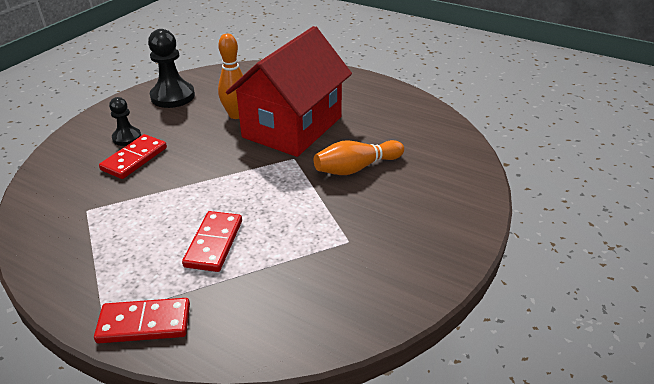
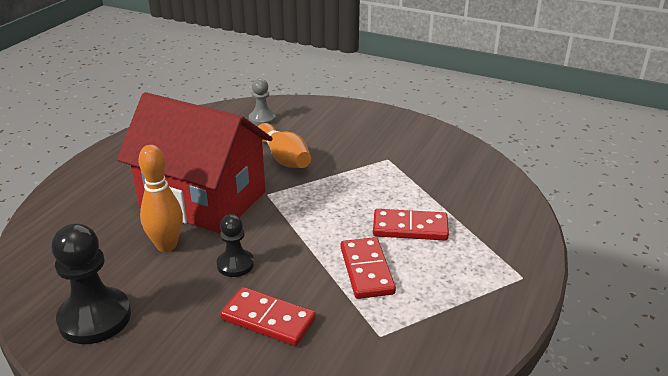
camera: 95 degrees left, 5 degrees down
(127, 137) = (213, 341): black pawn -> black pawn (235, 264)
(144, 323) = (518, 251): red domino -> red domino (367, 270)
(437, 155) = (262, 119): none -> grey pawn

